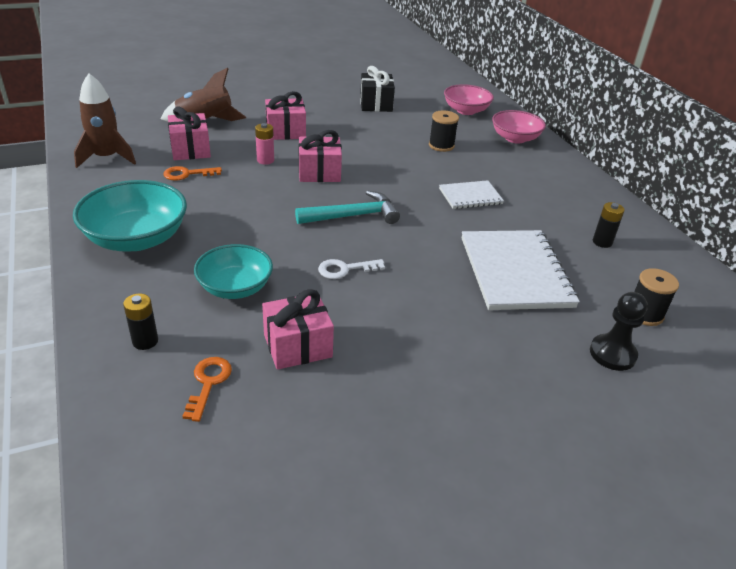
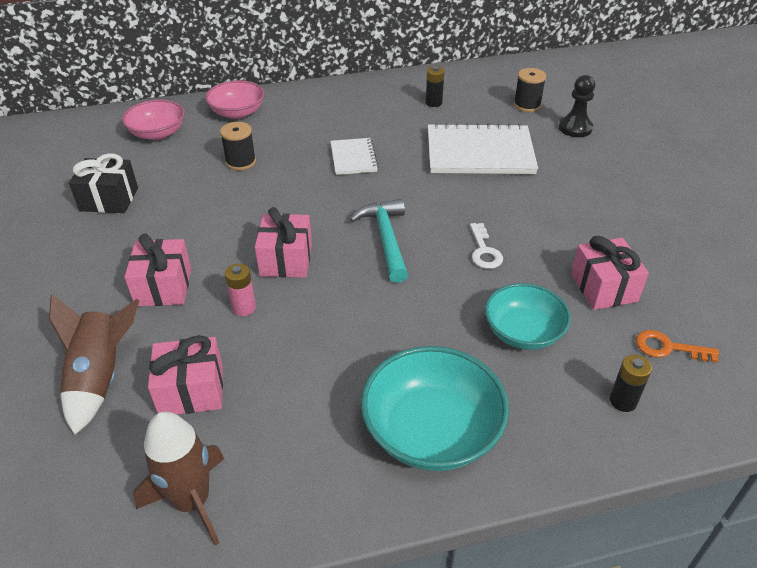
camera: 80 degrees left, 5 degrees up
(187, 174) = (267, 389): orange key -> none

